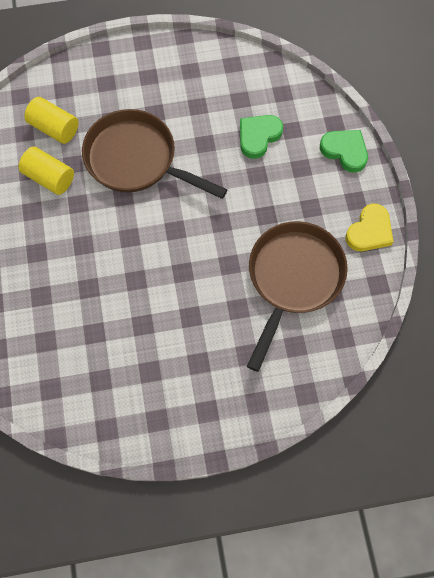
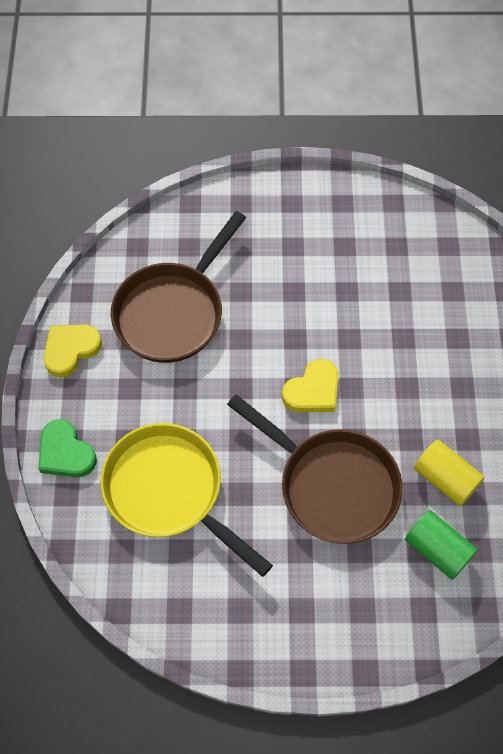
camera: 170 degrees left, 5 degrees down
(54, 128) = (437, 549): yellow cylinder -> green cylinder
(161, 229) = (313, 390): none -> yellow heart
(258, 136) = (169, 491): green heart -> yellow pan

